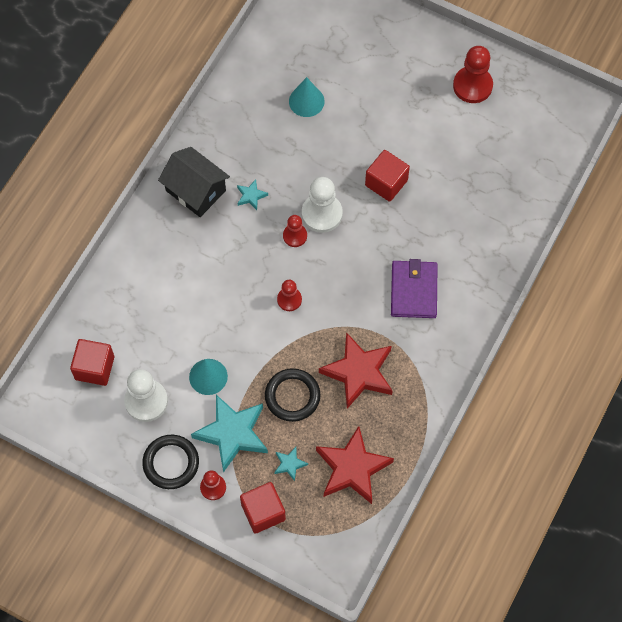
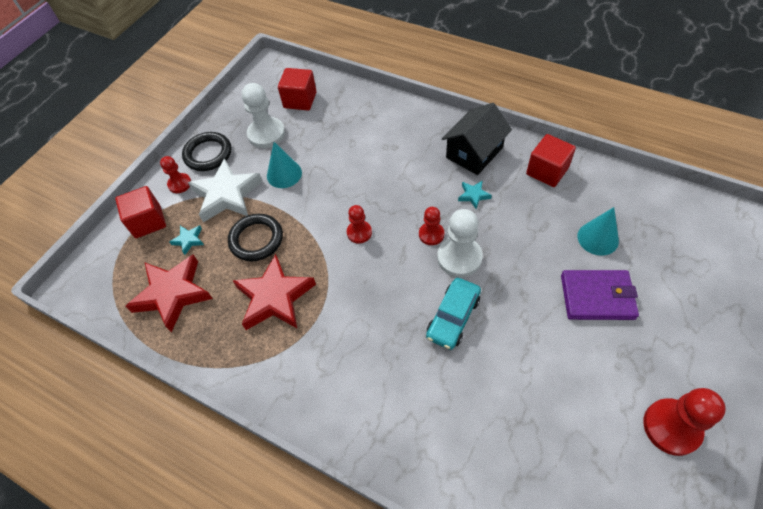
camera: 95 degrees right, 10 degrees down
(232, 433) = (227, 195): turquoise star -> white star
(382, 223) = (453, 317): none -> turquoise car
(386, 183) = (506, 321): red cube -> red cube (547, 171)
(414, 290) = (368, 352): purple wallet -> purple wallet (597, 297)

